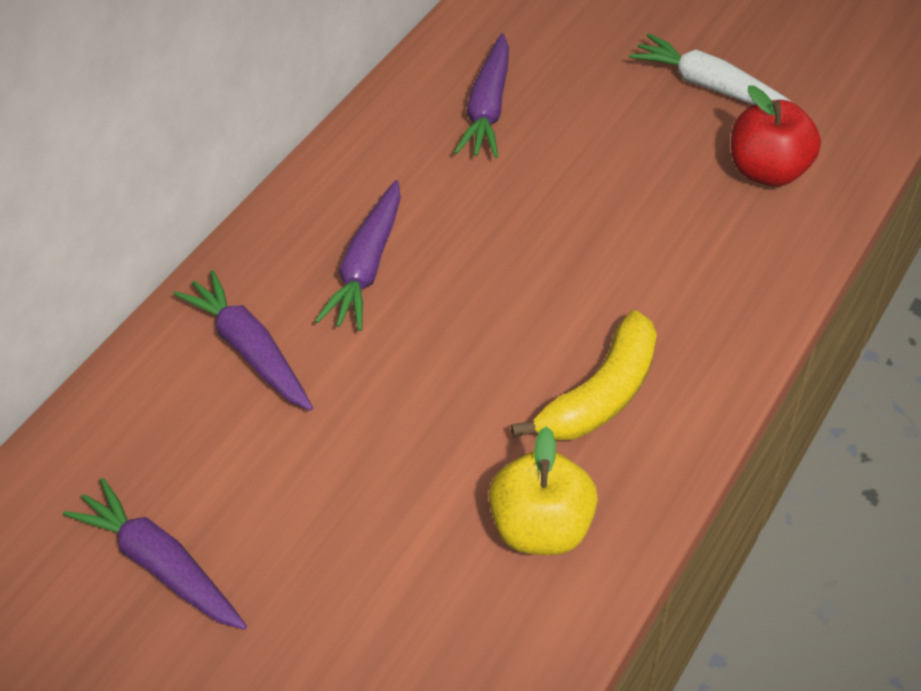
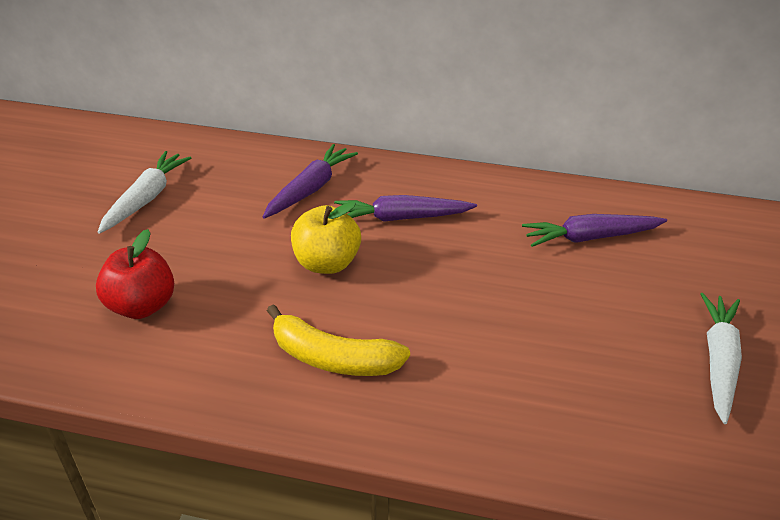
camera: 70 degrees right, 10 degrees down
(161, 565) = (146, 198): purple carrot -> white carrot
(541, 528) = (204, 351): yellow apple -> yellow apple (327, 263)
(768, 171) = (638, 421): red apple -> red apple (142, 306)

